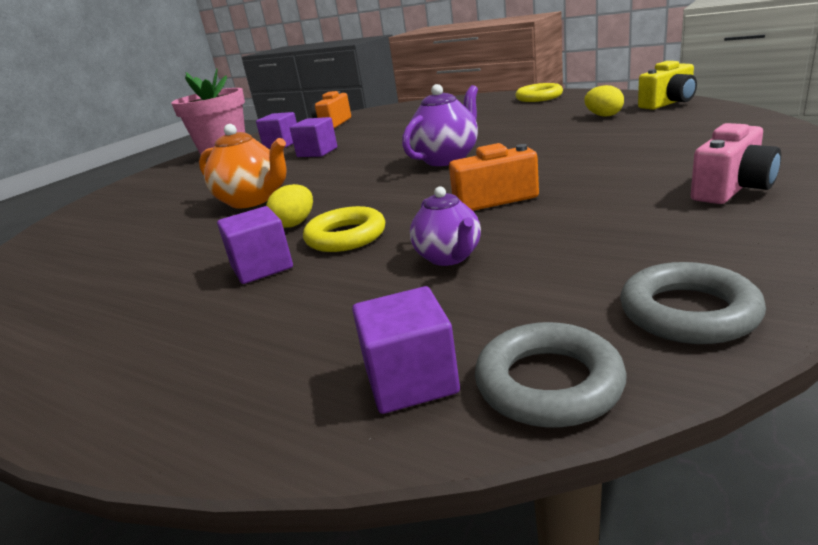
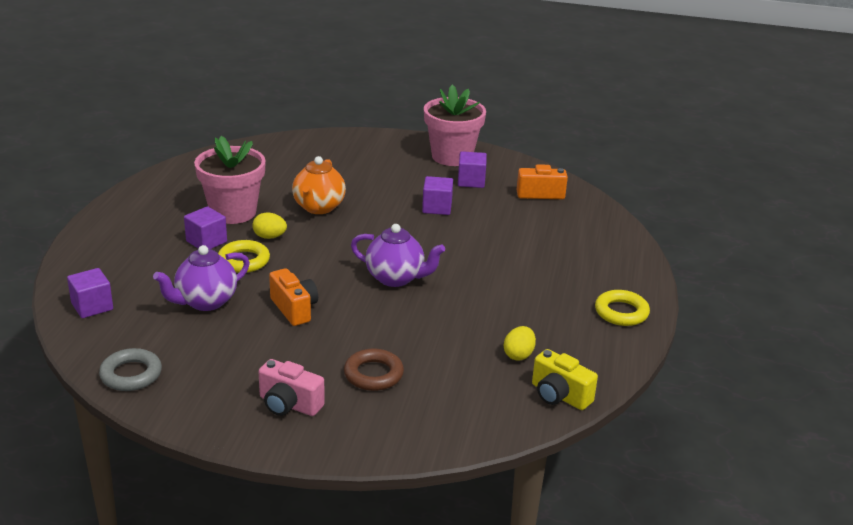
camera: 65 degrees right, 5 degrees up
(196, 252) = (233, 212): none -> pink flower pot
(449, 257) = (205, 302): purple teapot -> purple teapot, size x1.53
(548, 383) = (84, 339): grey ring -> none
(648, 157) = (373, 374): none -> brown ring

